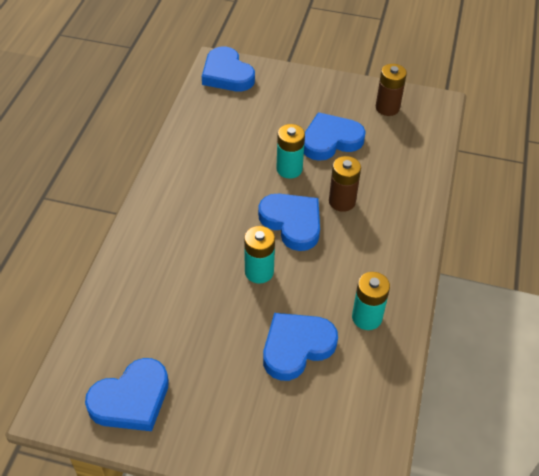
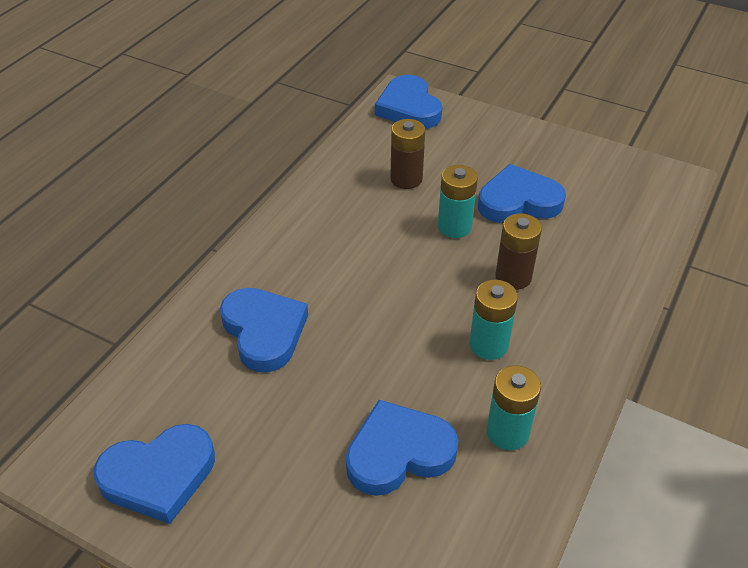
camera: 15 degrees right, 5 degrees down
(259, 272) = (377, 345): turquoise battery -> turquoise battery (488, 345)
(292, 223) = (439, 292): blue heart -> blue heart (264, 331)
(387, 108) = (604, 174): brown battery -> brown battery (406, 179)

